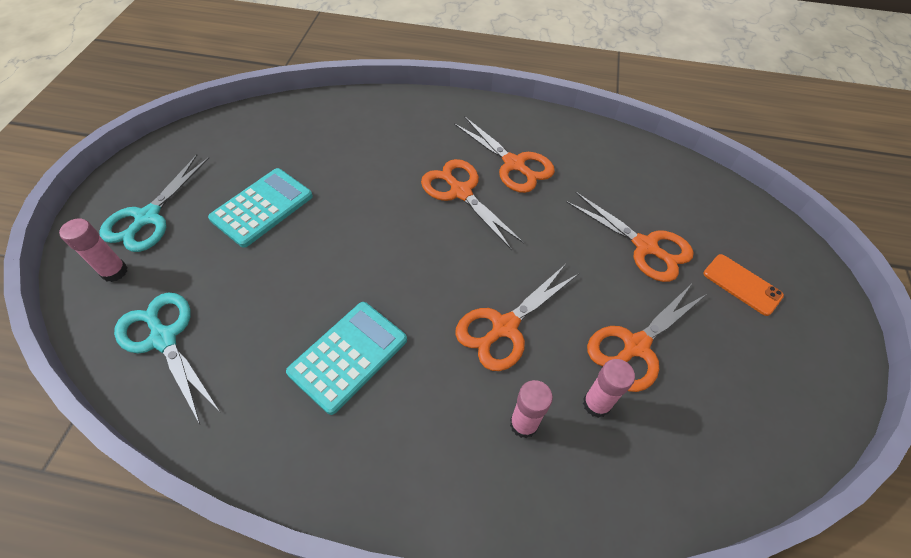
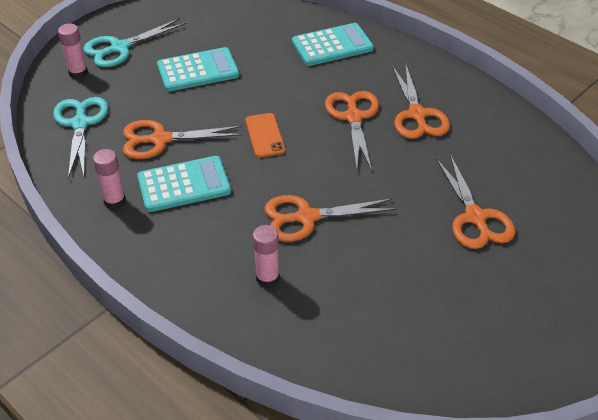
camera: 35 degrees right, 10 degrees down
(381, 124) = (332, 45): none -> turquoise calculator
(596, 404) = (331, 293): pink glue stick -> pink glue stick (115, 201)
(635, 347) = (396, 275): orange scissors -> orange scissors (160, 140)
(742, 284) = (536, 280): orange phone -> orange phone (264, 135)

